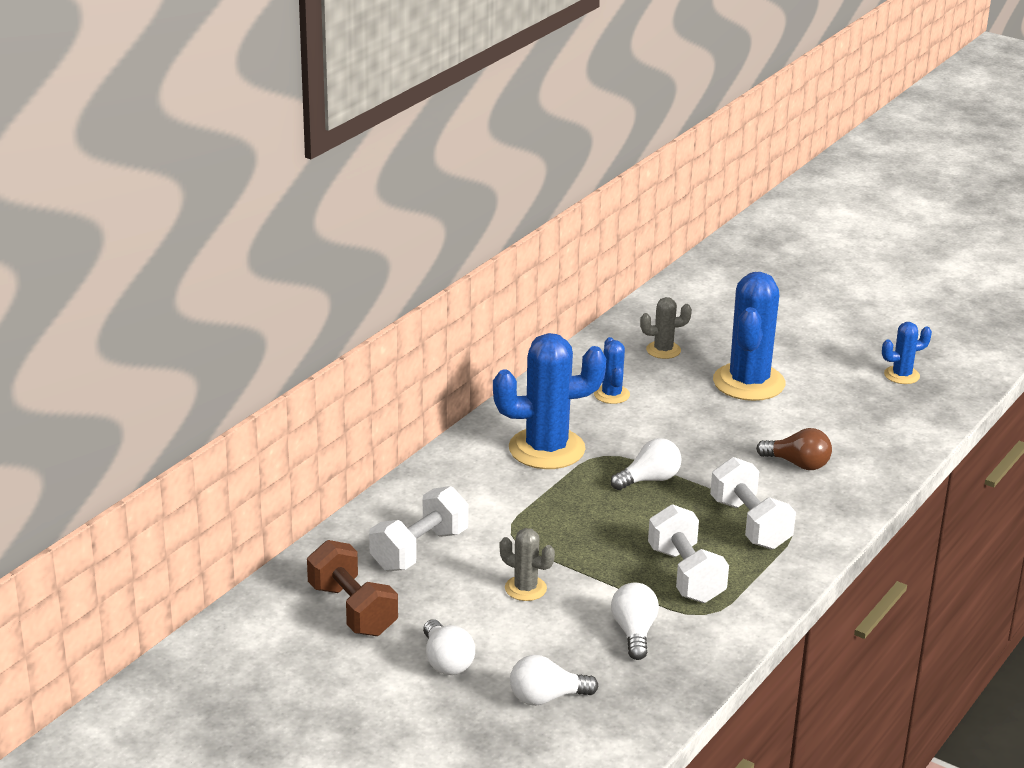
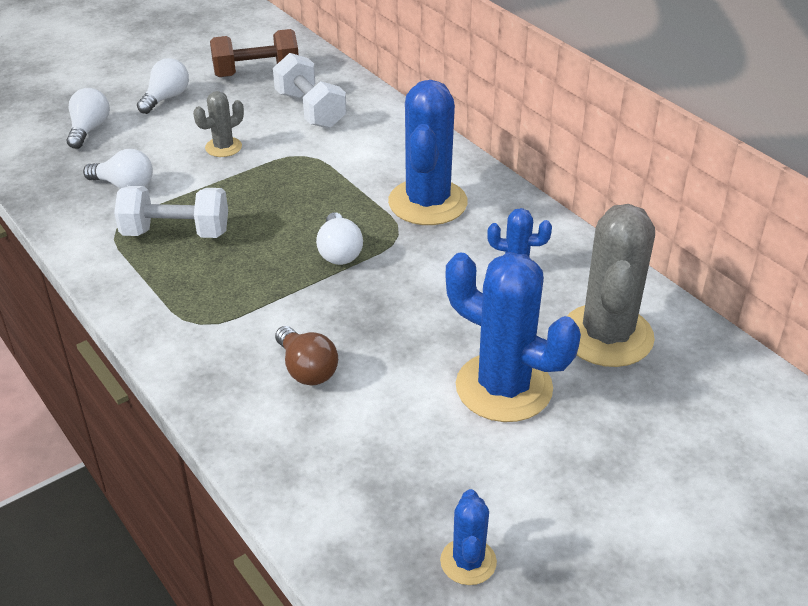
camera: 110 degrees right, 10 degrees up
(446, 662) = (166, 98): white light bulb -> white light bulb turned 120 degrees clockwise
(663, 350) = (607, 336): grey cactus -> grey cactus, size x2.02
(750, 524) = (222, 296): white dumbbell -> none
(798, 464) = (306, 369): brown light bulb -> brown light bulb turned 75 degrees counterclockwise

